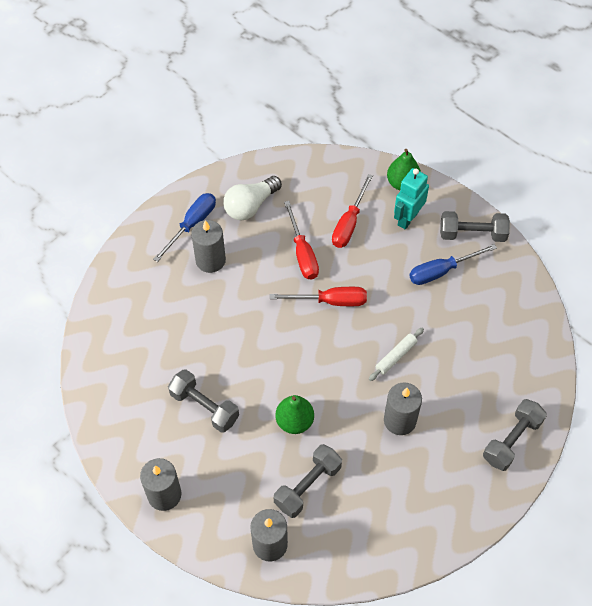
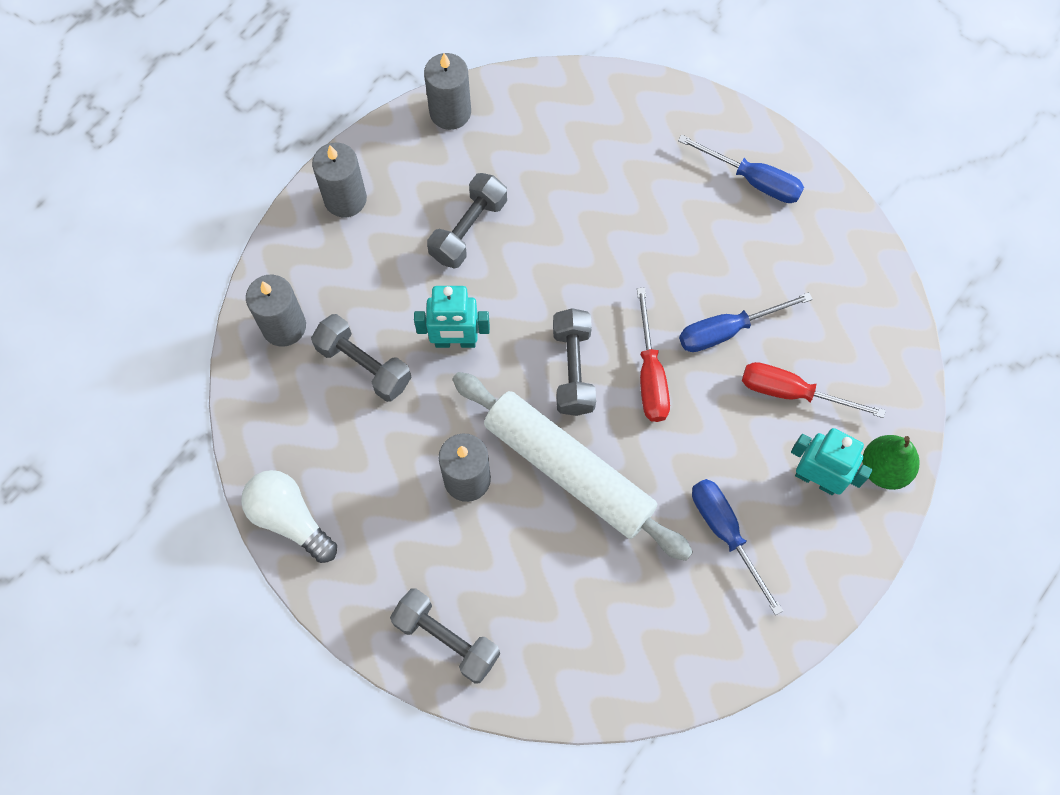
camera: 85 degrees right, 10 degrees up
(210, 260) = (696, 211): grey candle -> grey candle (450, 112)
(250, 206) = (799, 253): white light bulb -> white light bulb (290, 519)
(294, 421) = (455, 342): green pear -> turquoise robot
(302, 253) = (727, 330): red screwdriver -> blue screwdriver
(396, 356) = (568, 470): white rolling pin -> white rolling pin, size x2.50
(472, 234) = (803, 581): grey dumbbell -> grey dumbbell (573, 370)

